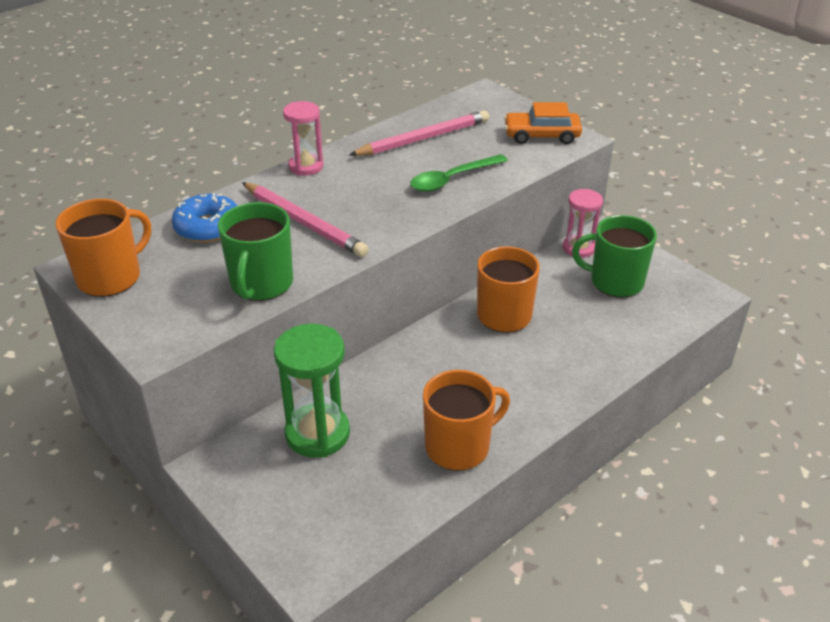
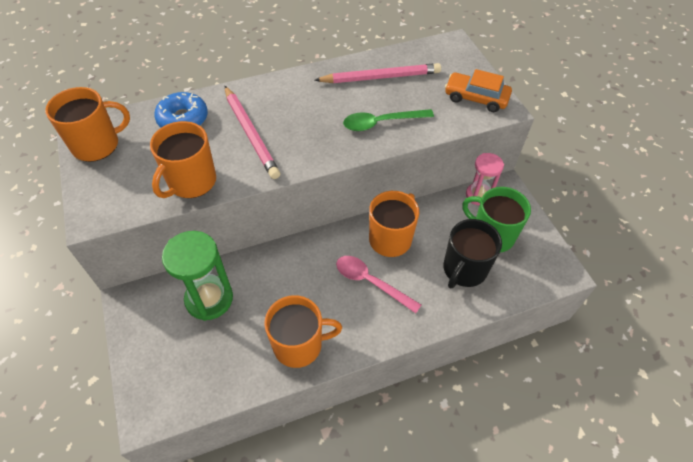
camera: 20 degrees right, 15 degrees up
(261, 284) = (191, 182): green mug -> orange mug
(306, 166) = (280, 81): pink hourglass -> none
(507, 362) = (371, 282): none -> pink spoon
(605, 321) = (464, 269): none -> black mug

